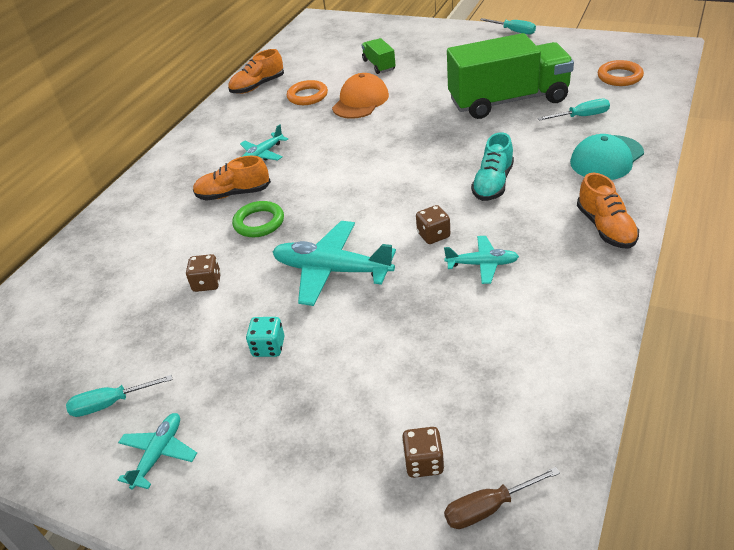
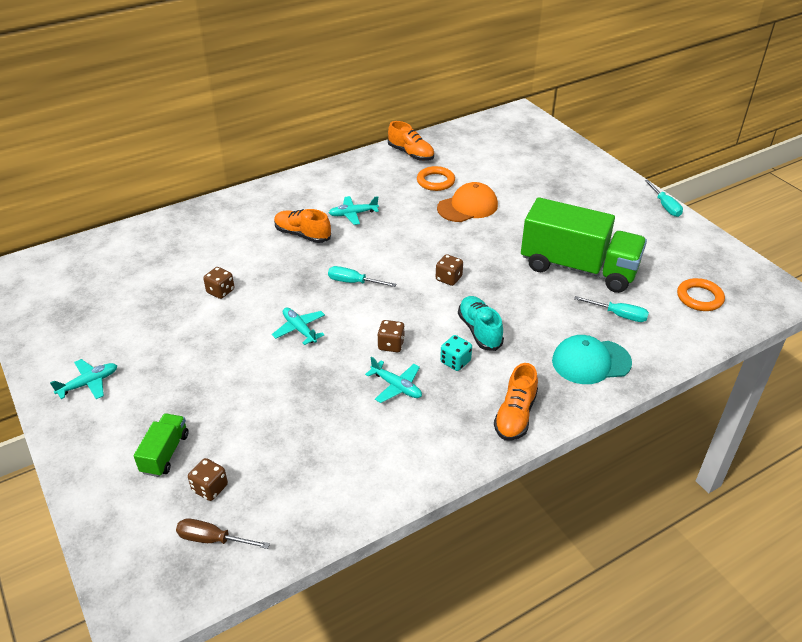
camera: 30 degrees right, 0 degrees up
(110, 404) = (96, 336): turquoise screwdriver -> turquoise screwdriver (353, 282)
(258, 86) = (411, 154): orange shoe -> orange shoe turned 135 degrees counterclockwise
(259, 222) = (295, 266): green ring -> none
(268, 347) = (208, 357): turquoise dice -> turquoise dice (455, 362)
(332, 270) = (299, 329): turquoise plane -> turquoise plane, size x0.56
(379, 65) = (518, 181): green truck -> green truck (165, 453)
(415, 159) = (448, 278): none -> brown dice
(493, 183) = (479, 331): turquoise shoe -> turquoise shoe turned 105 degrees clockwise

